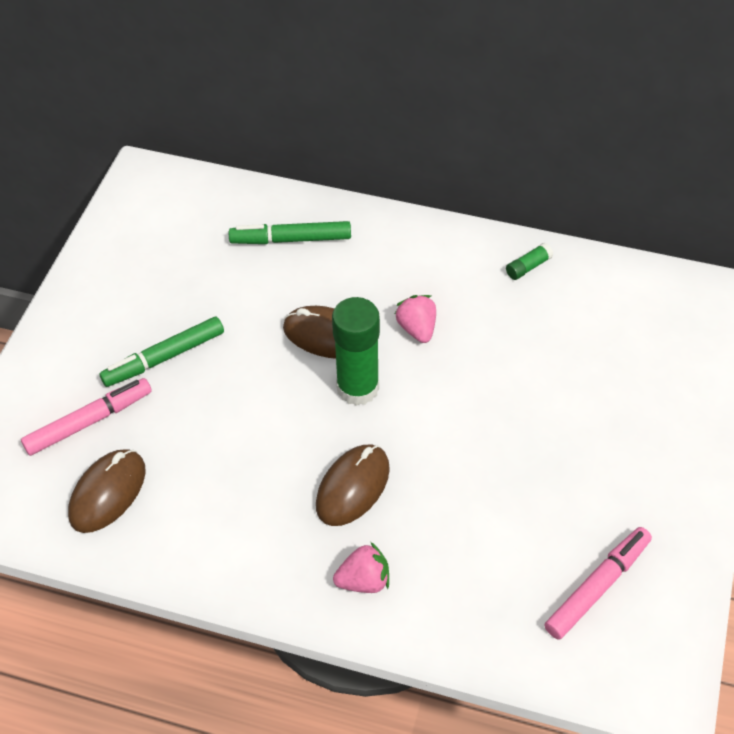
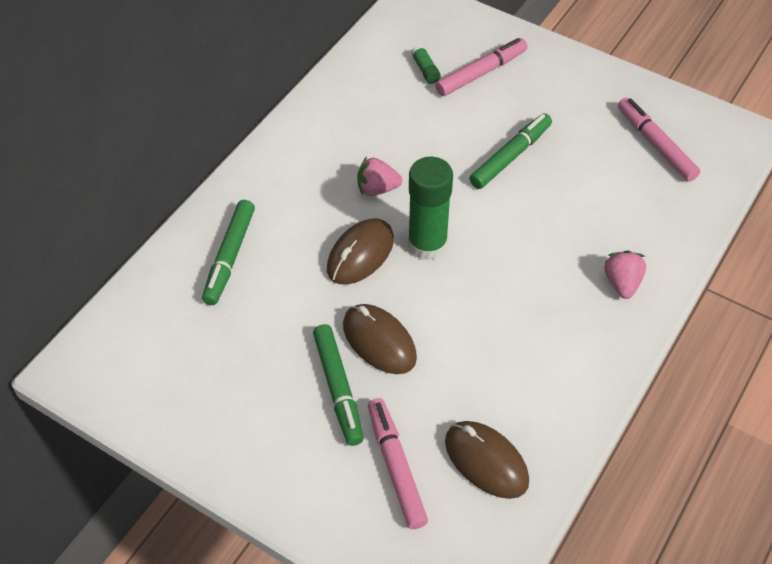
camera: 75 degrees left, 0 degrees up
(353, 487) = (530, 271): brown mouse -> brown mouse (379, 341)
(512, 437) = (510, 156): none -> green marker
(528, 267) = (339, 100): green glue stick -> green glue stick (425, 70)
(632, 383) = (481, 73): none -> pink marker

